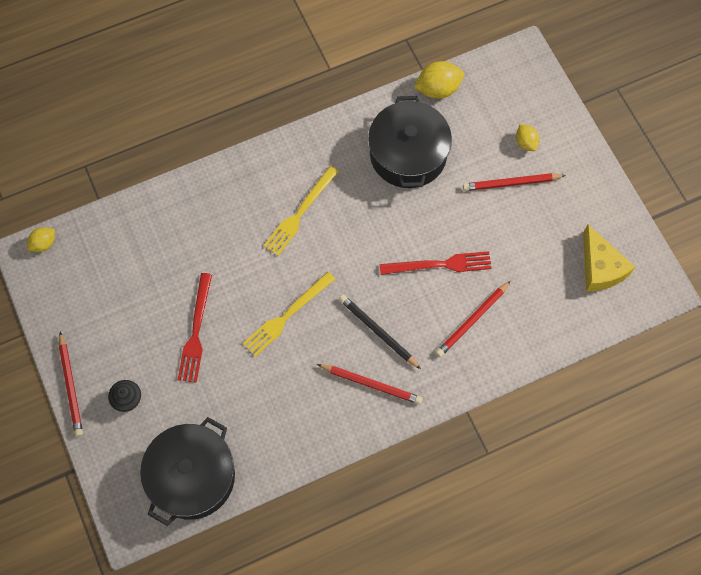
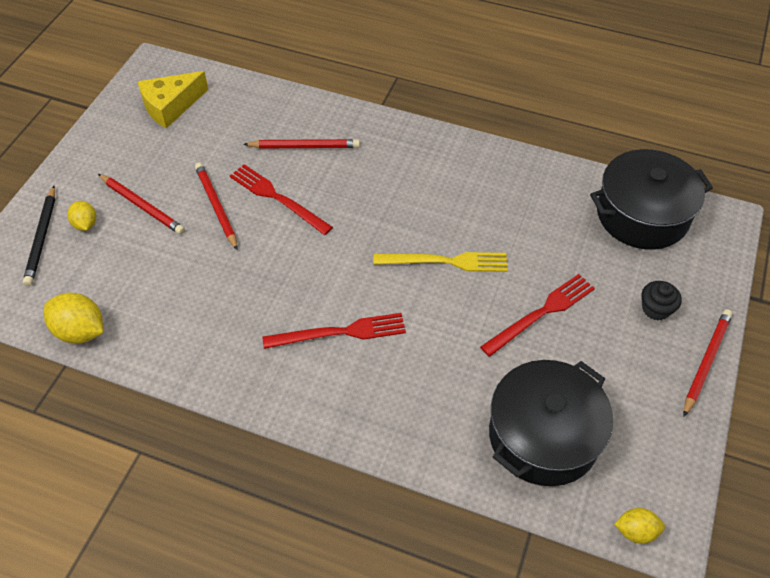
camera: 135 degrees left, 15 degrees down
(300, 213) = (340, 332): yellow fork -> red fork
(371, 384) = (431, 167): red pencil -> red pencil (216, 207)
(378, 332) = (384, 193): black pencil -> black pencil (42, 238)
(408, 154) = (185, 299): black pot -> black pot (543, 436)
(525, 143) = (85, 224): yellow lemon -> yellow lemon turned 45 degrees counterclockwise
(600, 268) = (171, 106): yellow cheese -> yellow cheese turned 150 degrees counterclockwise

